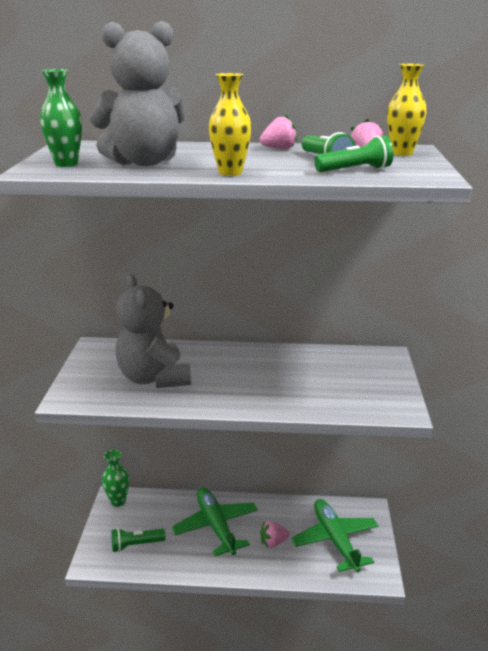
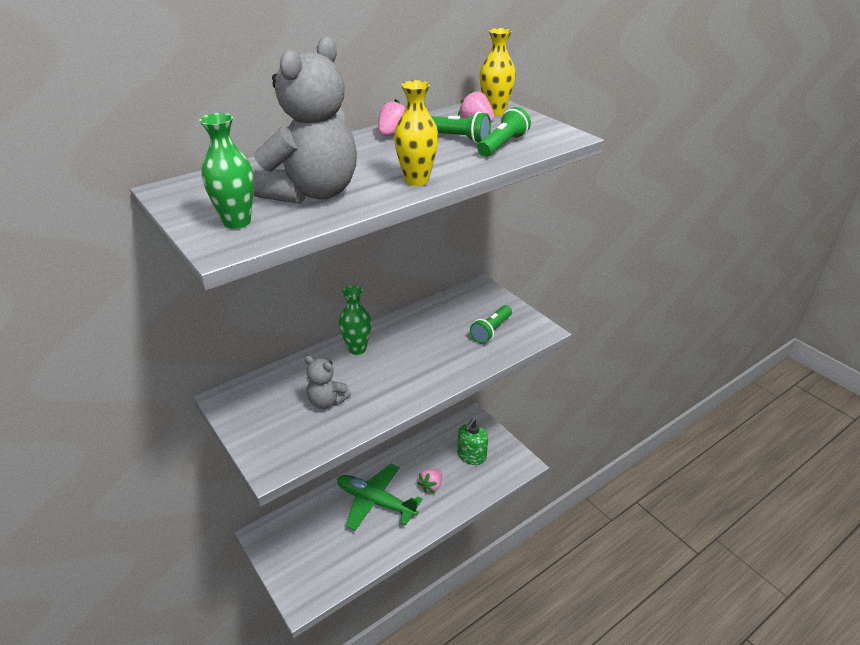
camera: 40 degrees left, 10 degrees up
(118, 501) = (267, 535): green vase -> green vase (357, 349)
(136, 545) = (325, 561): green flashlight -> green flashlight (491, 331)
(154, 378) = (327, 401): grey teddy bear -> grey teddy bear, size x0.53
(335, 540) = (471, 456): green plane -> green soap dispenser

